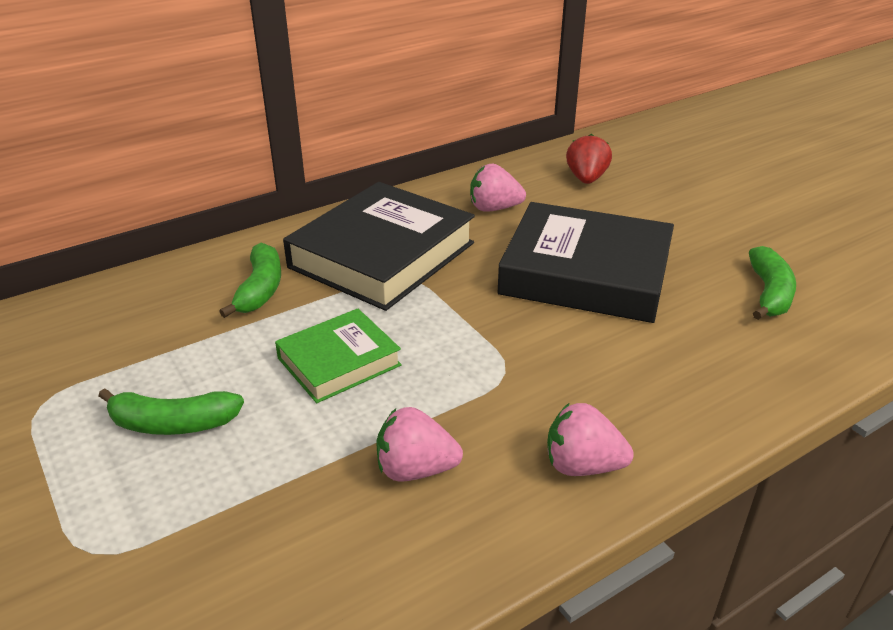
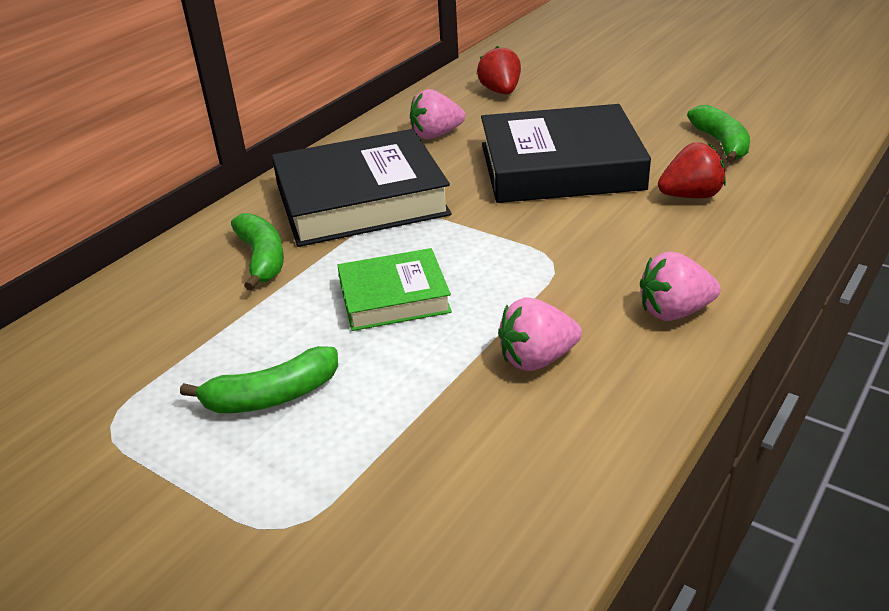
camera: 20 degrees left, 0 degrees up
(339, 361) = (394, 297): green book -> green book turned 45 degrees clockwise
(382, 255) = (361, 199): black book -> black book turned 60 degrees clockwise
(693, 343) = (690, 196): none -> red strawberry

